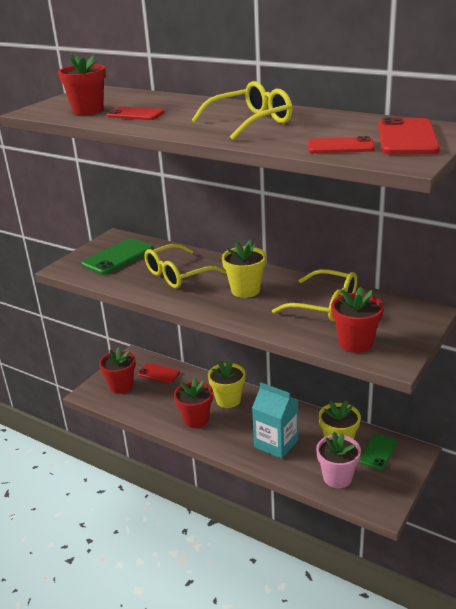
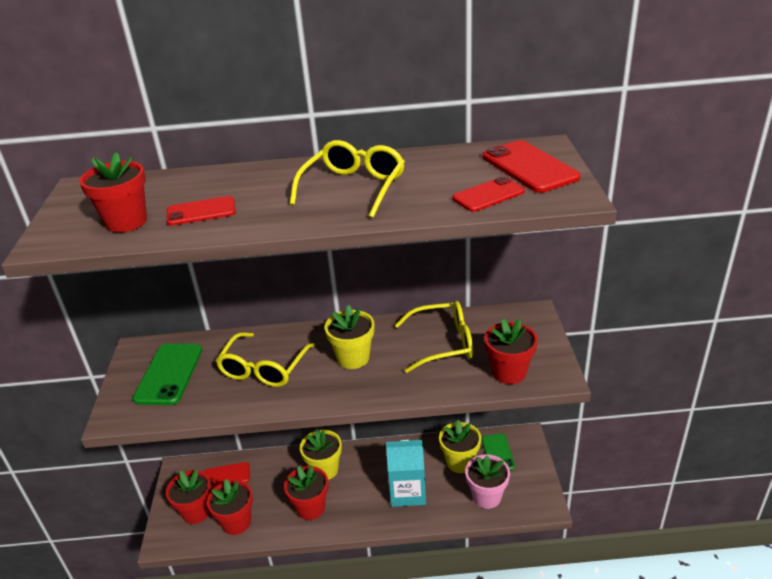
camera: 35 degrees left, 5 degrees up
(140, 404) = (236, 522): none -> red flower pot

